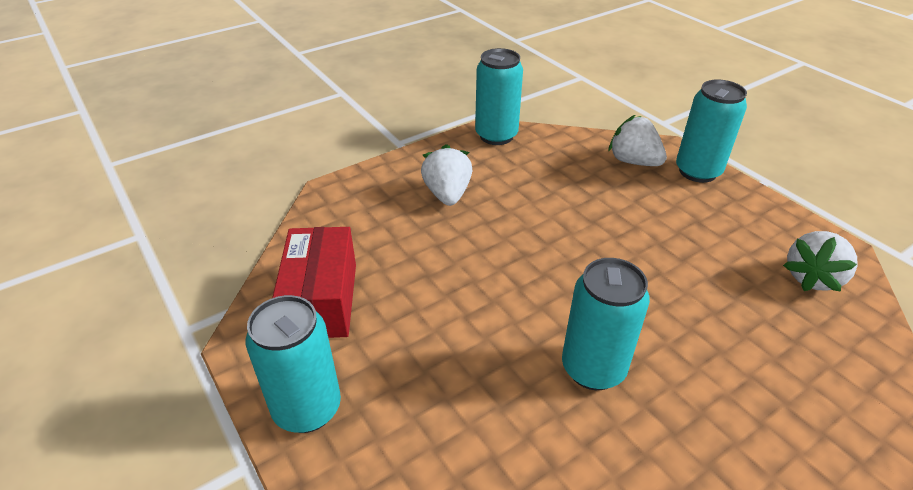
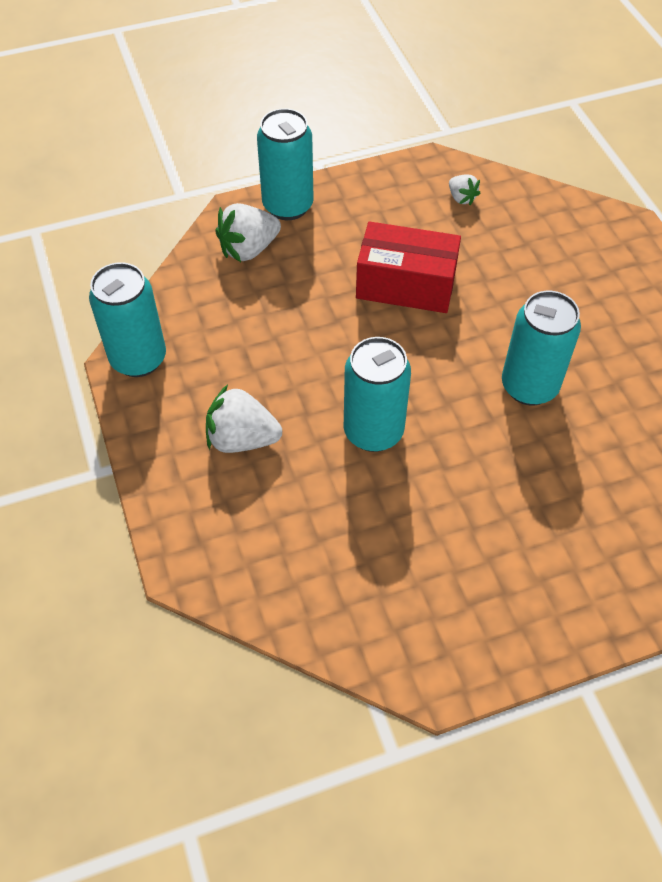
camera: 75 degrees left, 15 degrees up
(307, 408) = (534, 625): turquoise can -> turquoise can (373, 431)
(321, 300) = (389, 598): red box -> red box (406, 285)
(812, 278) = (461, 198): white strawberry -> white strawberry, size x0.55

